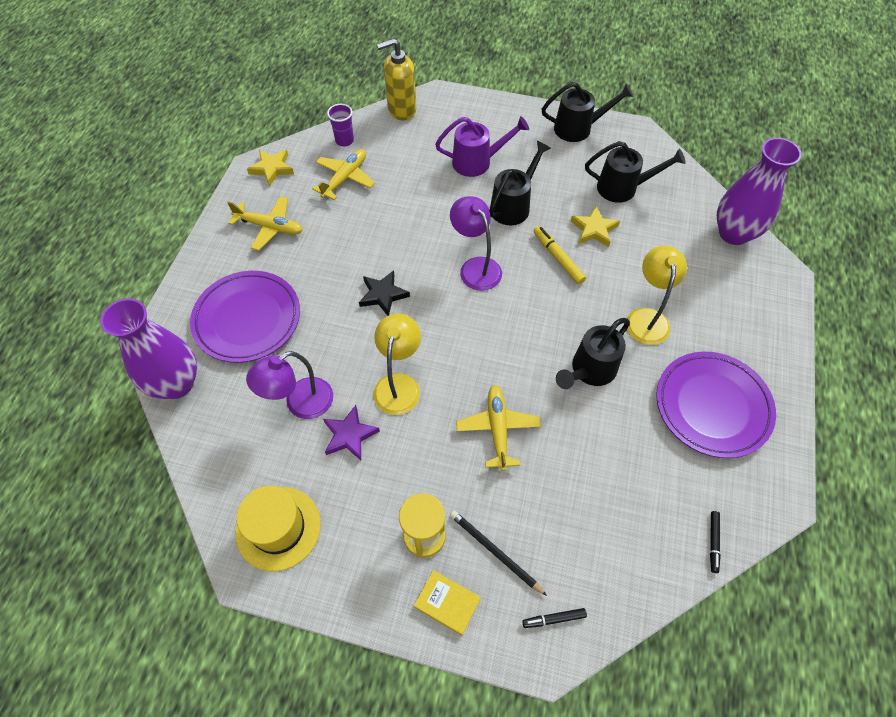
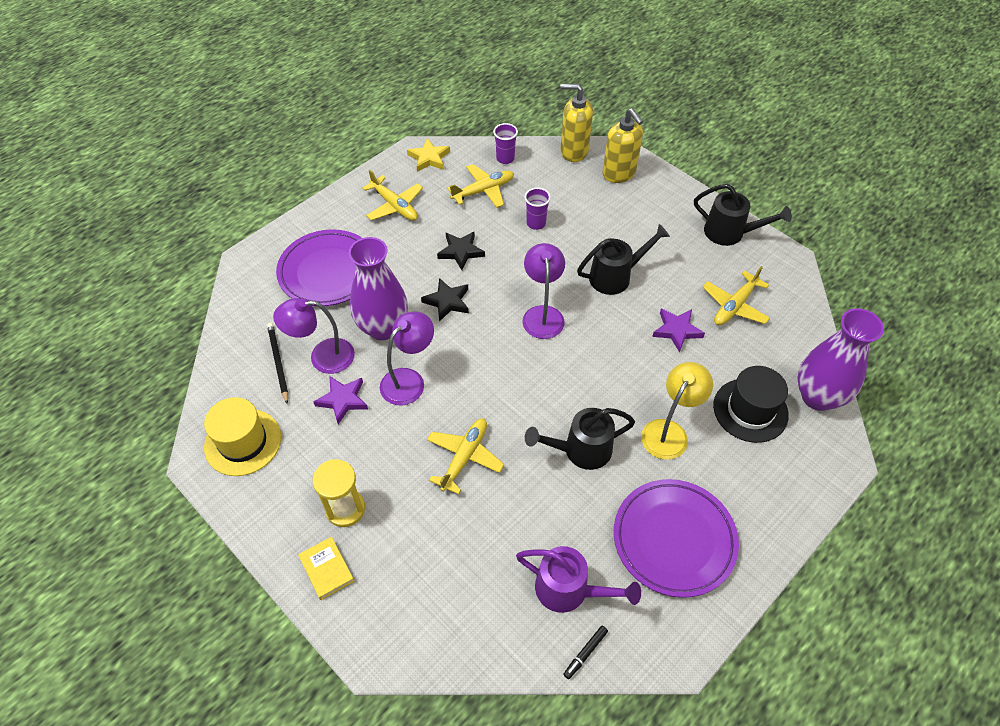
camera: 30 degrees right, 5 degrees down
(176, 383) = (244, 296): purple vase -> purple vase (383, 328)
(363, 243) = (461, 252): none -> black star
(399, 384) = (409, 380): yellow lamp -> purple lamp
(413, 188) = (536, 223): none -> purple cup
(454, 114) = (619, 173): none -> yellow soap dispenser
(478, 162) = (610, 224): purple watering can -> purple watering can (569, 590)
(495, 552) = (391, 552): black pencil -> black pencil (278, 362)
(554, 619) = (401, 632): black marker -> none
(558, 258) = (623, 340): yellow marker -> none
(594, 229) = (677, 330): yellow star -> purple star
(623, 188) = (734, 306): black watering can -> yellow plane
(694, 269) = (750, 410): none -> black hat

